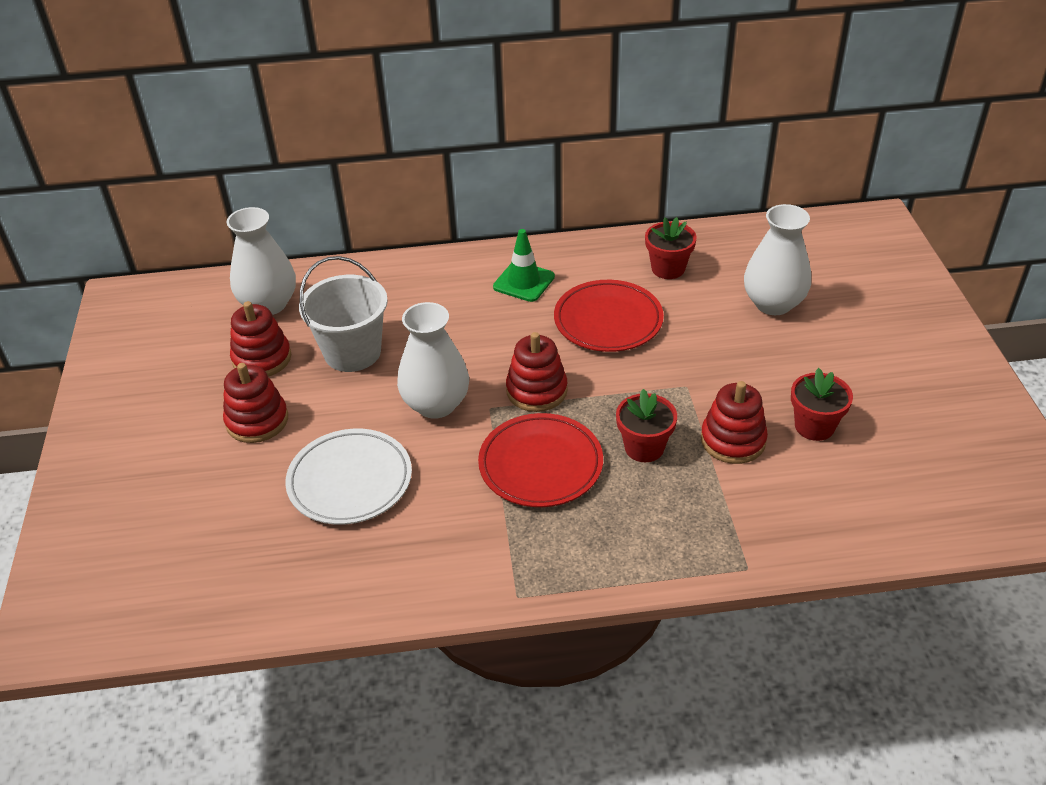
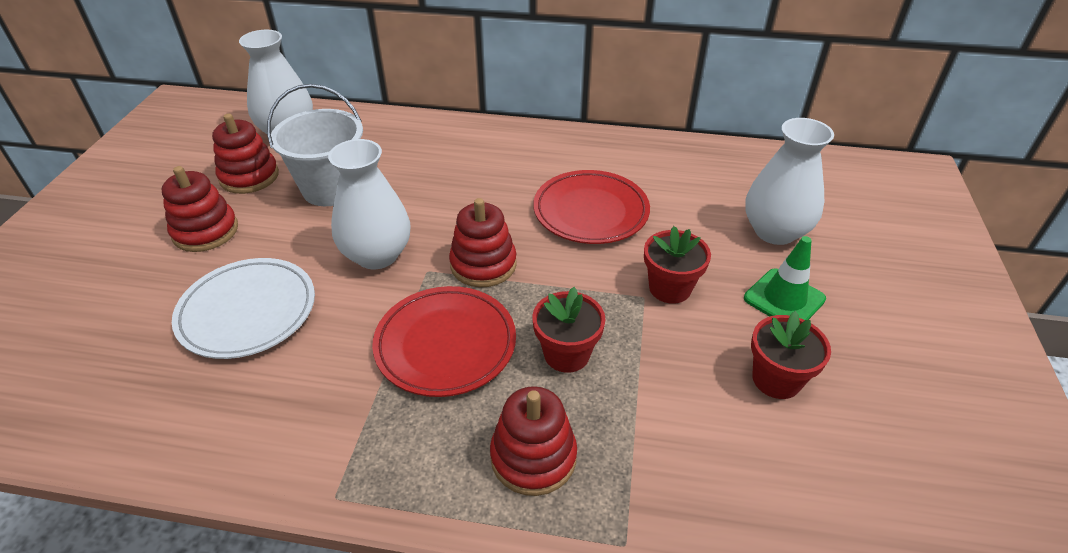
camera: 15 degrees right, 0 degrees up
(524, 282) = (526, 159): green traffic cone -> green traffic cone (784, 299)
(668, 268) = (675, 175): red flower pot -> red flower pot (670, 288)
(733, 440) = (671, 371): red stacking toy -> red stacking toy (533, 457)

